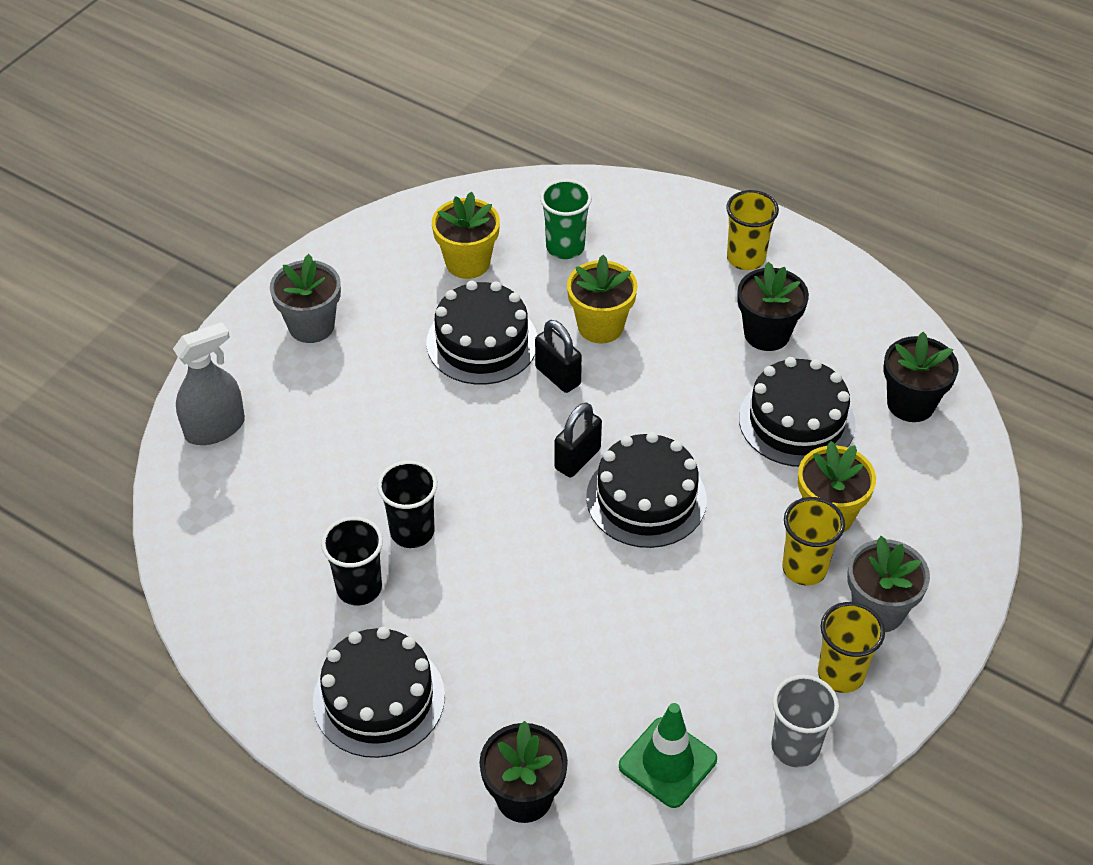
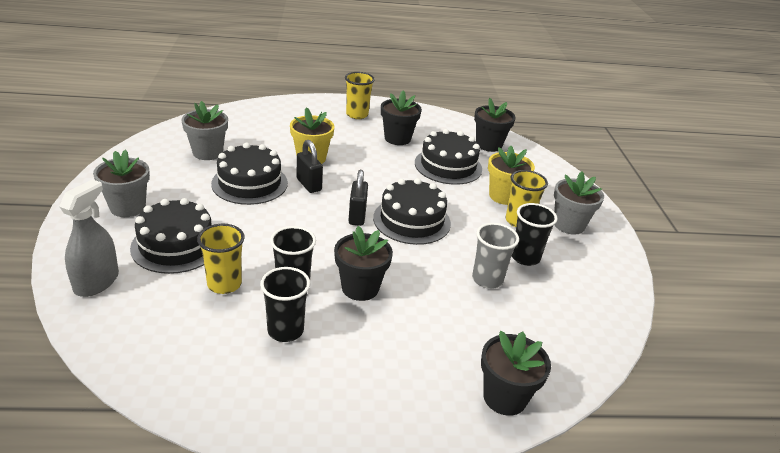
camera: 40 degrees left, 15 degrees down
(379, 698) = (359, 388): black cake -> black cake (176, 245)
(467, 263) = (207, 152): yellow flower pot -> grey flower pot
(487, 572) = (360, 288): none -> black flower pot
(558, 376) = (309, 185): black padlock -> black padlock turned 45 degrees clockwise
(565, 247) = (259, 133): green cup -> none
(667, 762) = (557, 337): green traffic cone -> none
(749, 631) = (525, 257): none -> black cup
(795, 747) = (605, 298): grey cup -> grey cup (487, 279)
(841, 674) = (585, 257): yellow cup -> yellow cup (224, 284)

